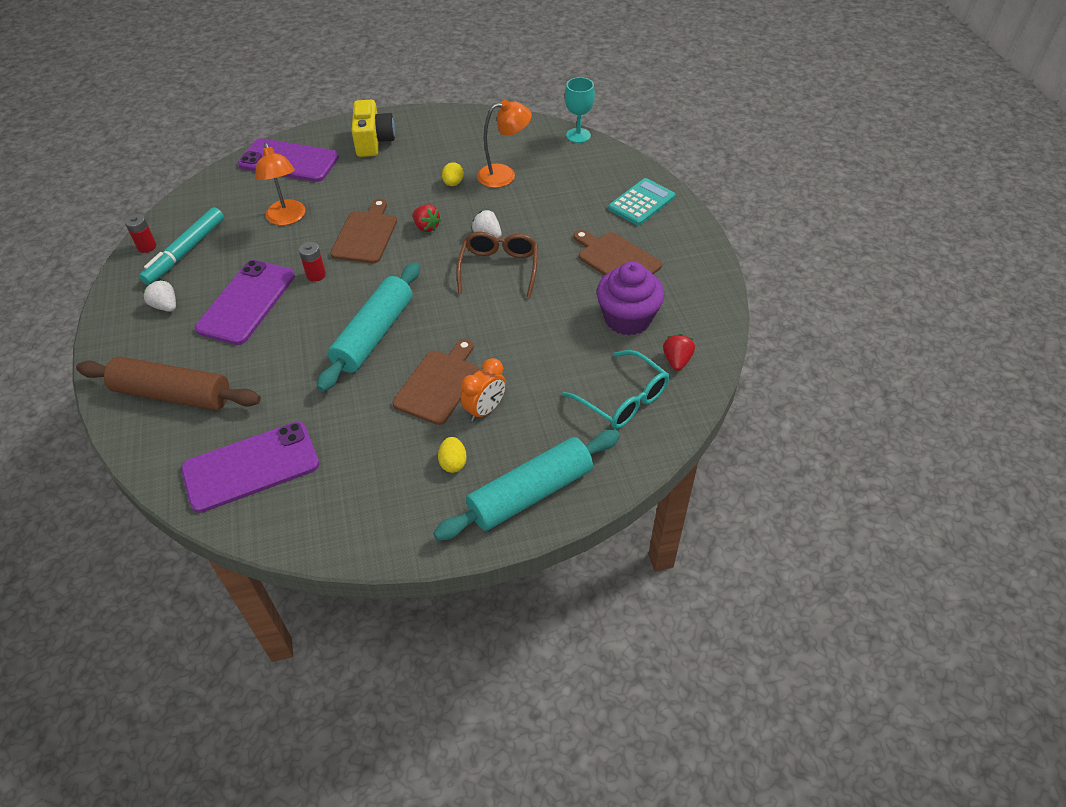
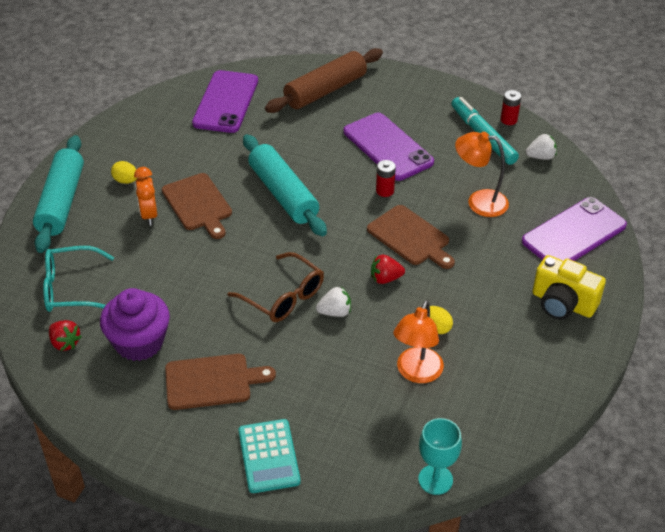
camera: 125 degrees right, 5 degrees down
(165, 306) = (423, 110): white strawberry -> white strawberry (541, 157)

